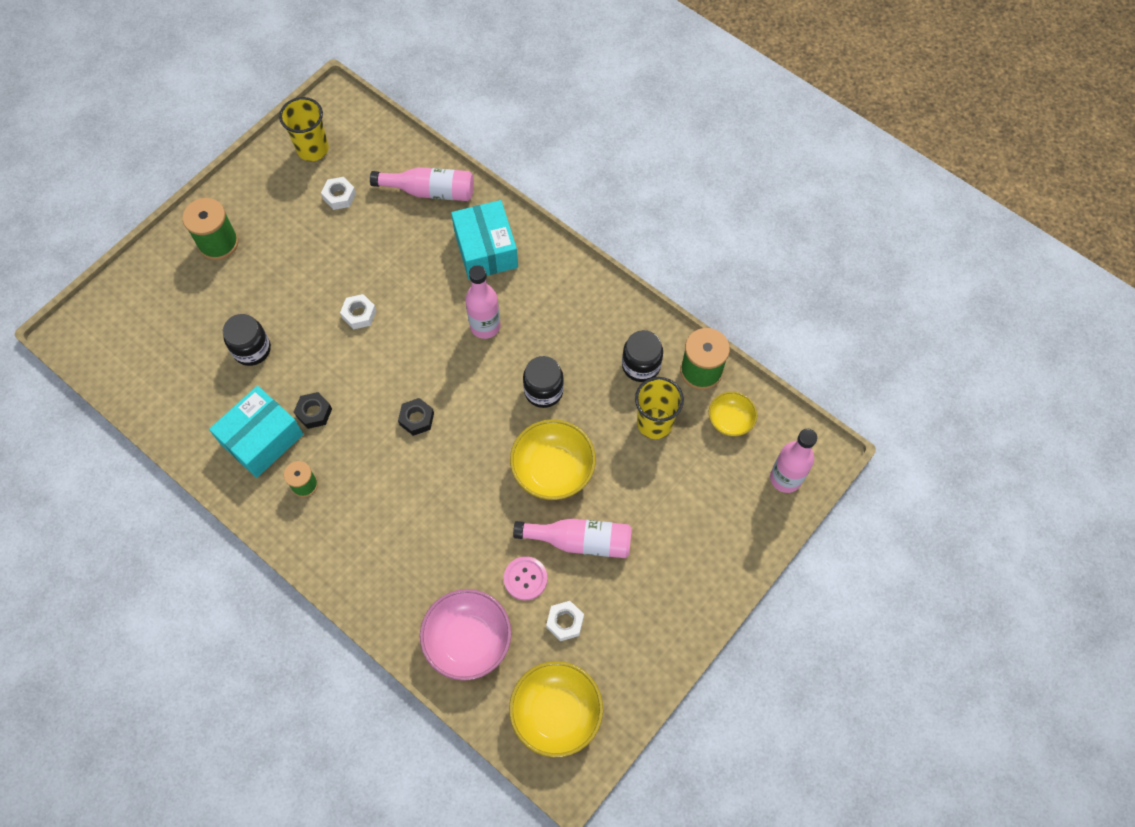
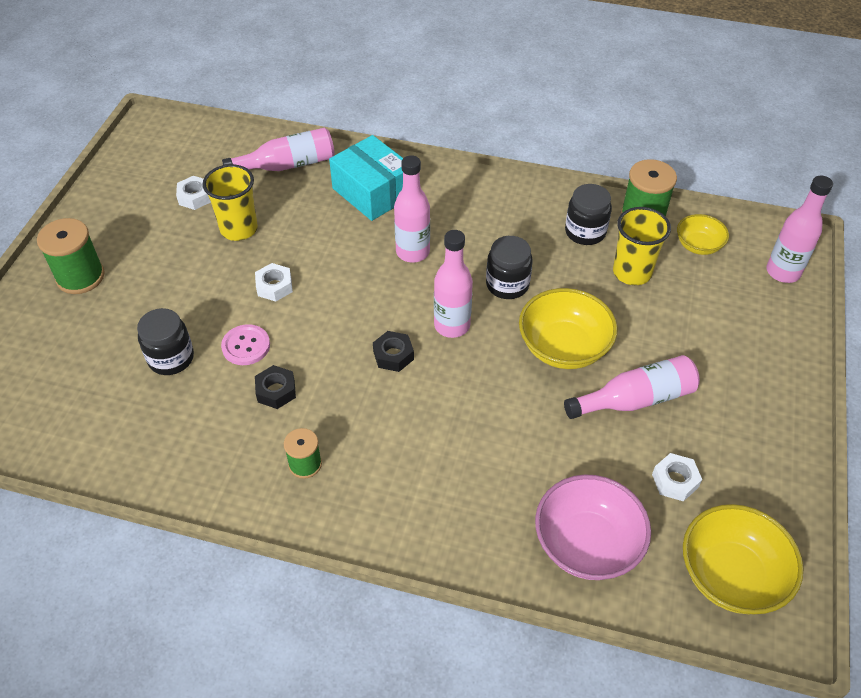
camera: 25 degrees left, 15 degrees down
(262, 439) = (229, 438): turquoise box -> none
(313, 149) = (144, 169): yellow cup -> yellow cup (239, 229)
(477, 411) = (452, 325): none -> pink bottle
(525, 578) = (605, 457): pink button -> pink button (246, 346)

